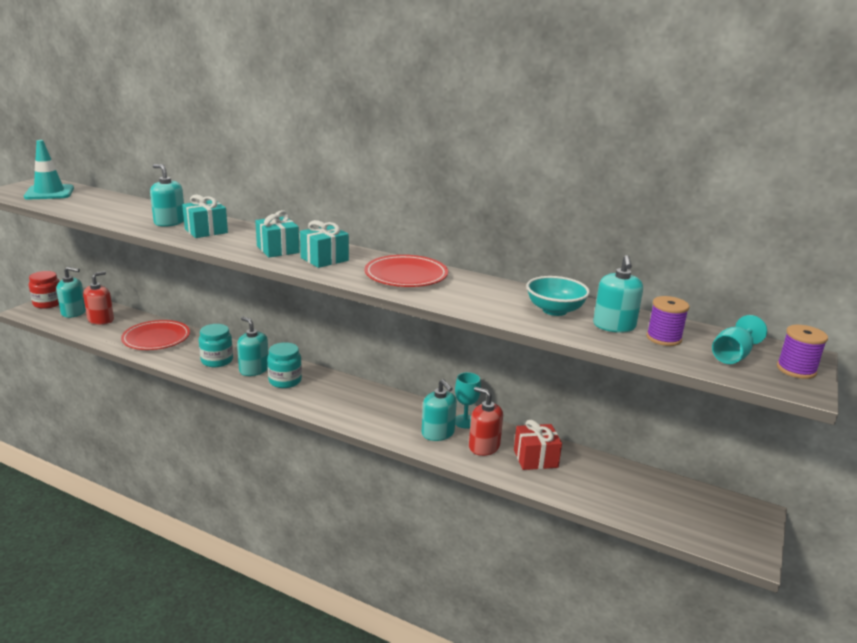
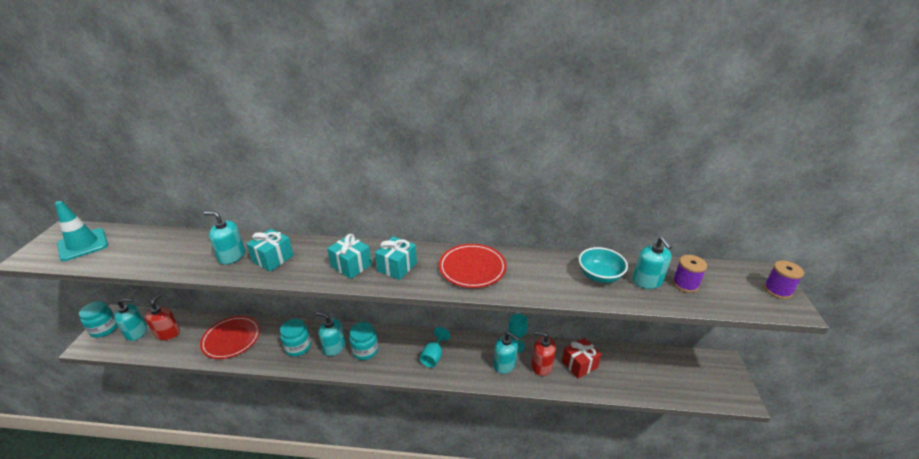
camera: 20 degrees left, 10 degrees up
(48, 303) = (104, 329): red jar -> turquoise jar
(733, 356) = (735, 288): turquoise goblet -> turquoise goblet (433, 356)

